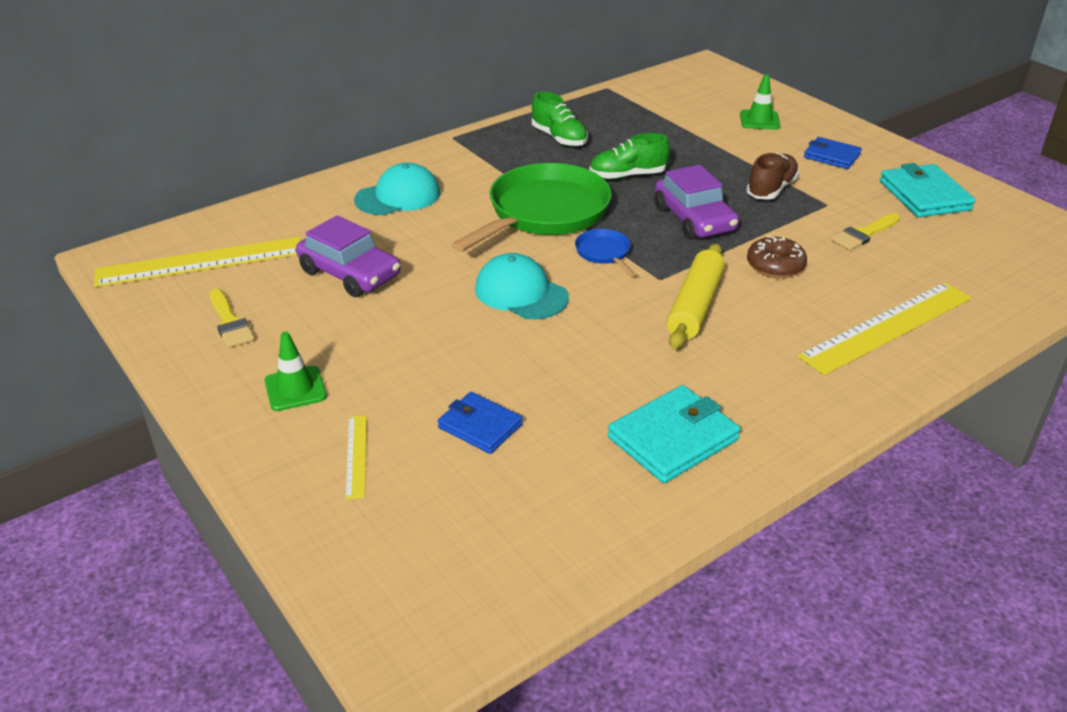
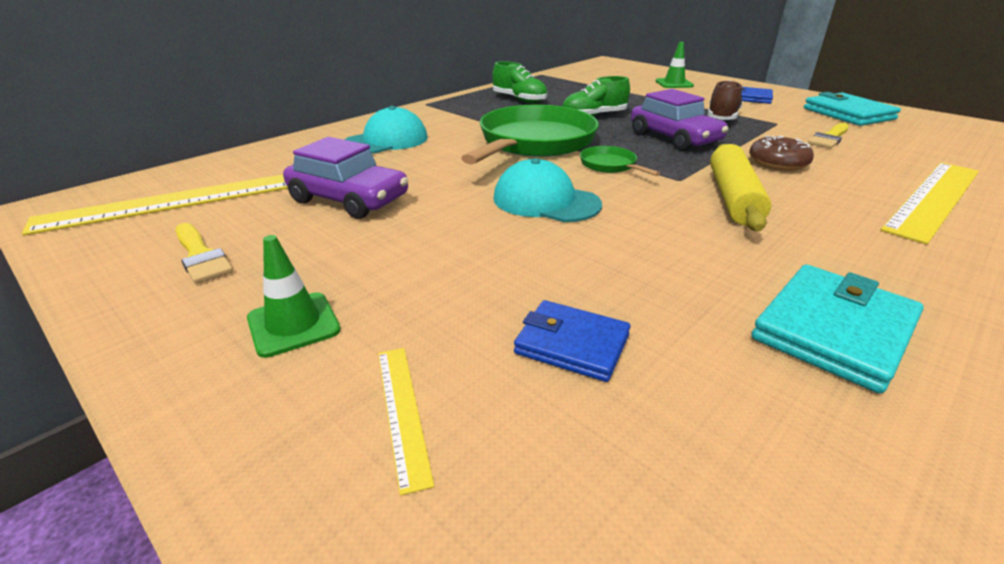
camera: 10 degrees left, 5 degrees down
(604, 253) = (610, 165): blue pan -> green pan

